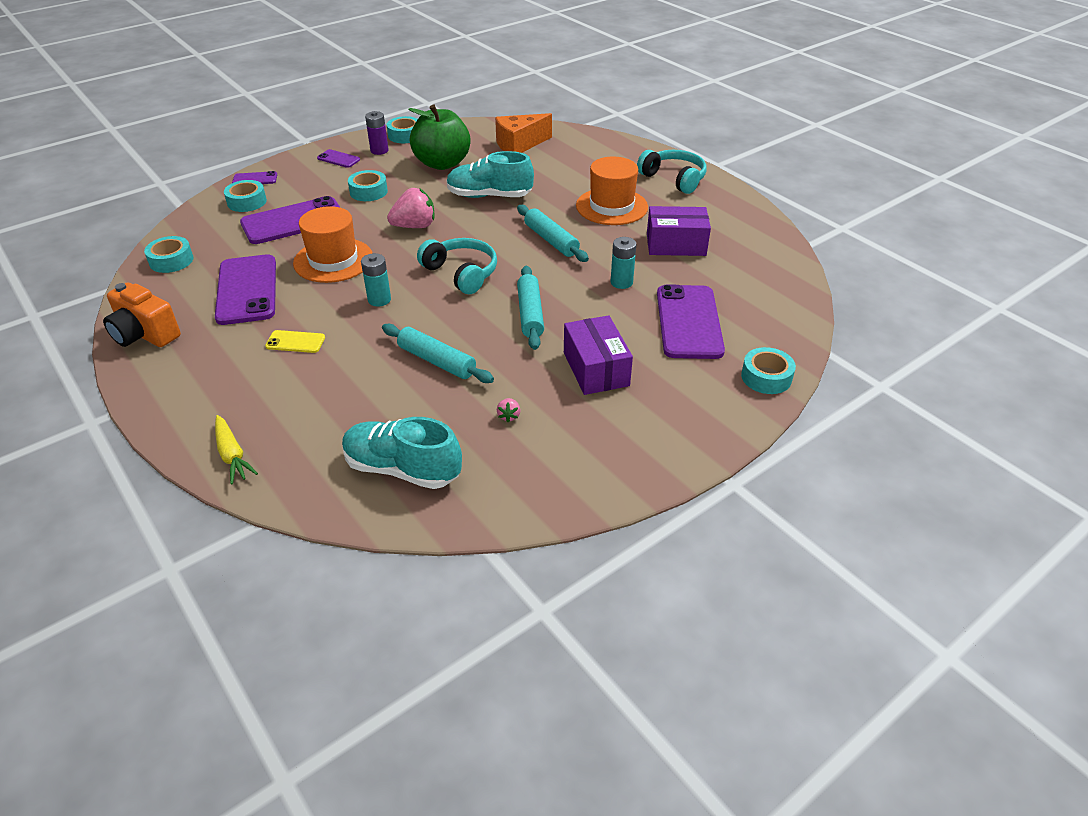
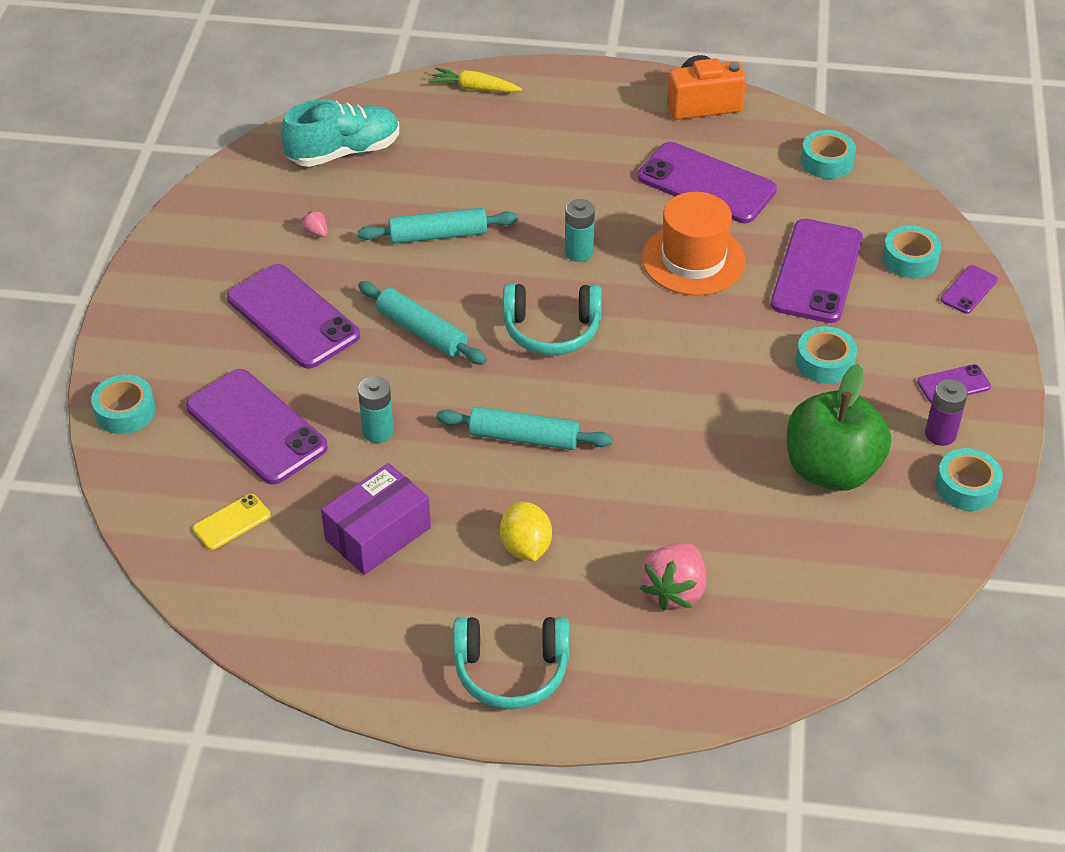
camera: 135 degrees right, 5 degrees up
(295, 342) = (578, 174): yellow phone -> yellow phone (232, 522)
(414, 226) = (692, 352): pink strawberry -> pink strawberry (674, 591)
(489, 196) = (688, 456): turquoise shoe -> none
(519, 145) = (802, 585): orange cheese -> none
(595, 369) = (292, 317): purple box -> purple phone
(611, 206) = (526, 547): orange hat -> yellow lemon

